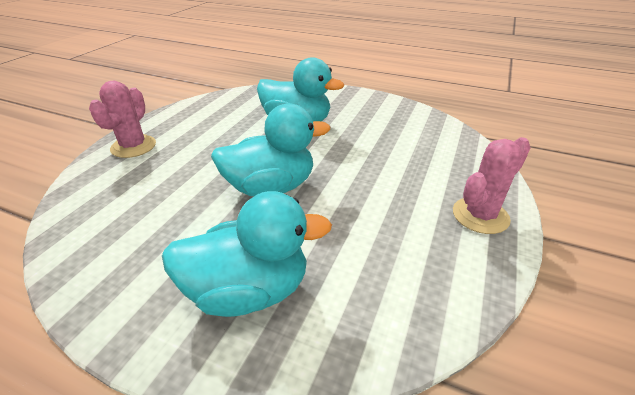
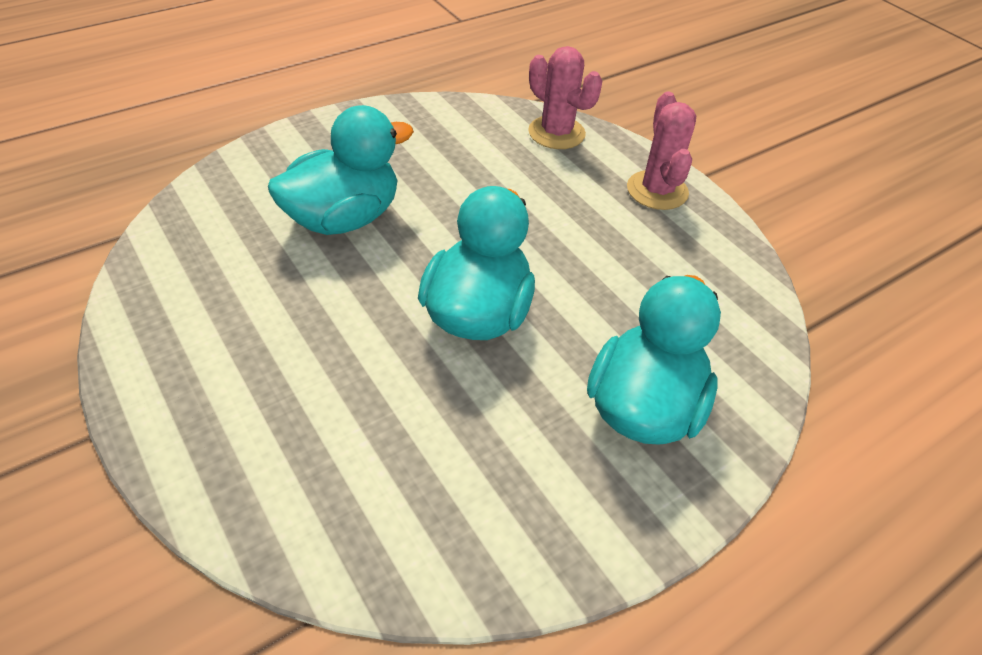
camera: 60 degrees left, 10 degrees up
(133, 146) = (205, 428): pink cactus -> pink cactus (556, 133)

